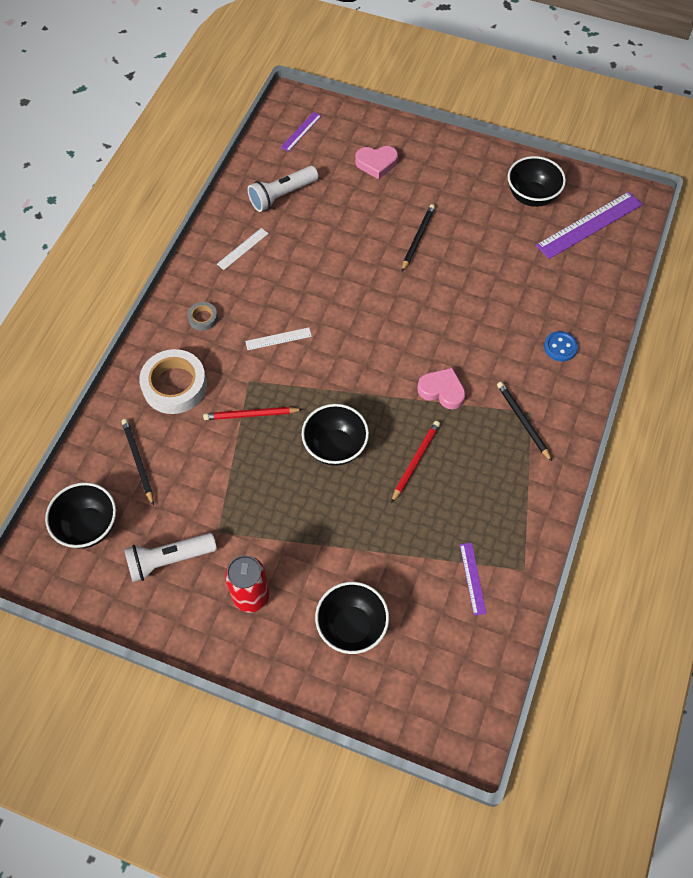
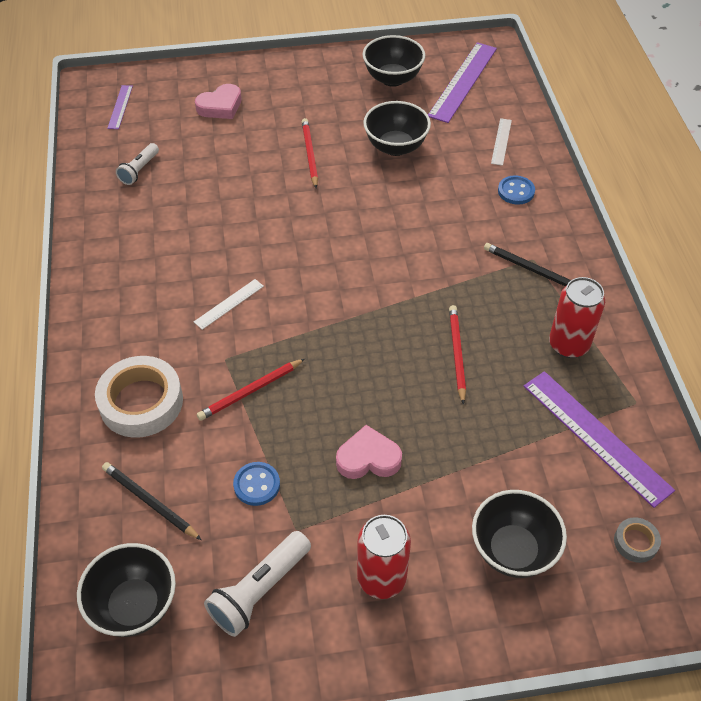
camera: 30 degrees left, 10 degrees down
(203, 318) = (129, 320): grey tape -> grey tape (635, 542)
(212, 486) = (257, 485): none -> blue button
(242, 249) = (129, 235): white ruler -> white ruler (501, 141)
(282, 195) = (139, 170): white flashlight -> white flashlight, size x0.63
(335, 447) = (365, 380): black bowl -> black bowl (395, 147)
(417, 238) = (309, 154): black pencil -> red pencil
(442, 391) = (434, 277): pink heart -> pink heart (368, 458)
(472, 578) = (596, 436): purple ruler -> purple ruler, size x2.00
(506, 497) = (568, 345): none -> red can

